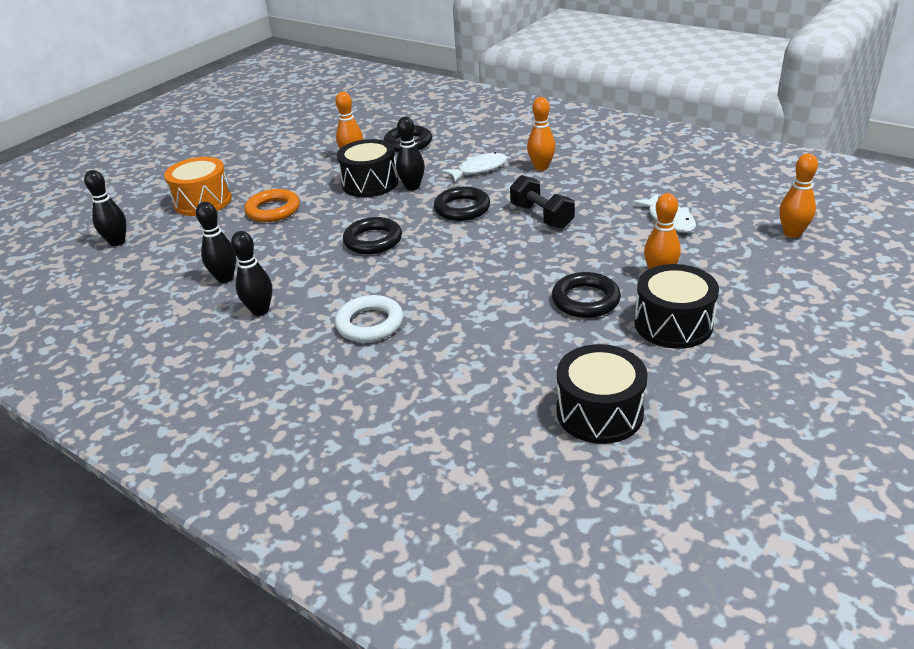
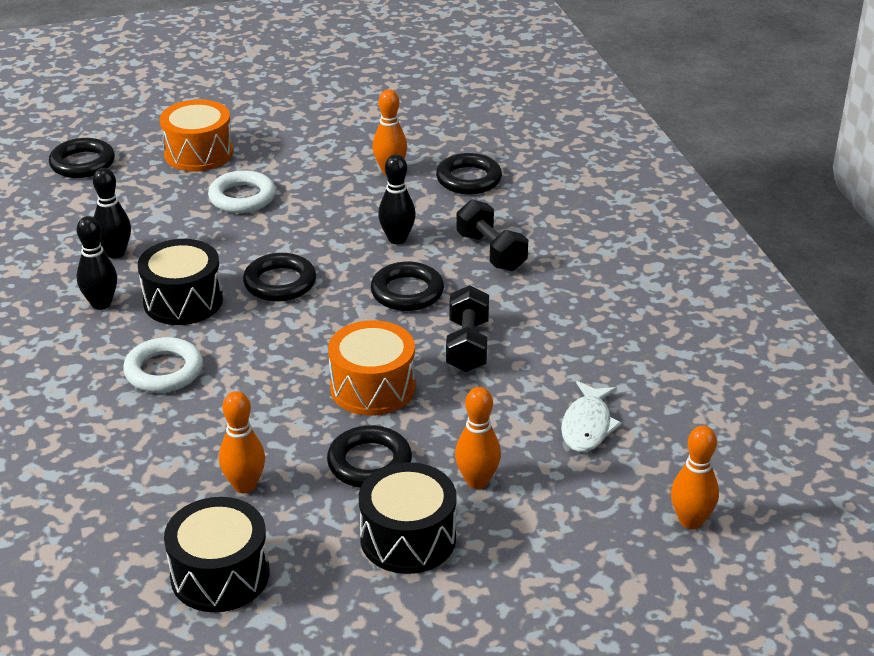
camera: 35 degrees right, 0 degrees up
(117, 242) = (82, 163): black bowling pin -> black ring
(273, 210) = (242, 197): orange ring -> white ring
(370, 183) = (365, 212): black drum -> black drum (183, 301)
(479, 169) = (491, 252): white fish -> black dumbbell
(522, 263) = (372, 387): none -> orange drum
(541, 167) = (556, 285): orange bowling pin -> orange bowling pin (244, 485)

